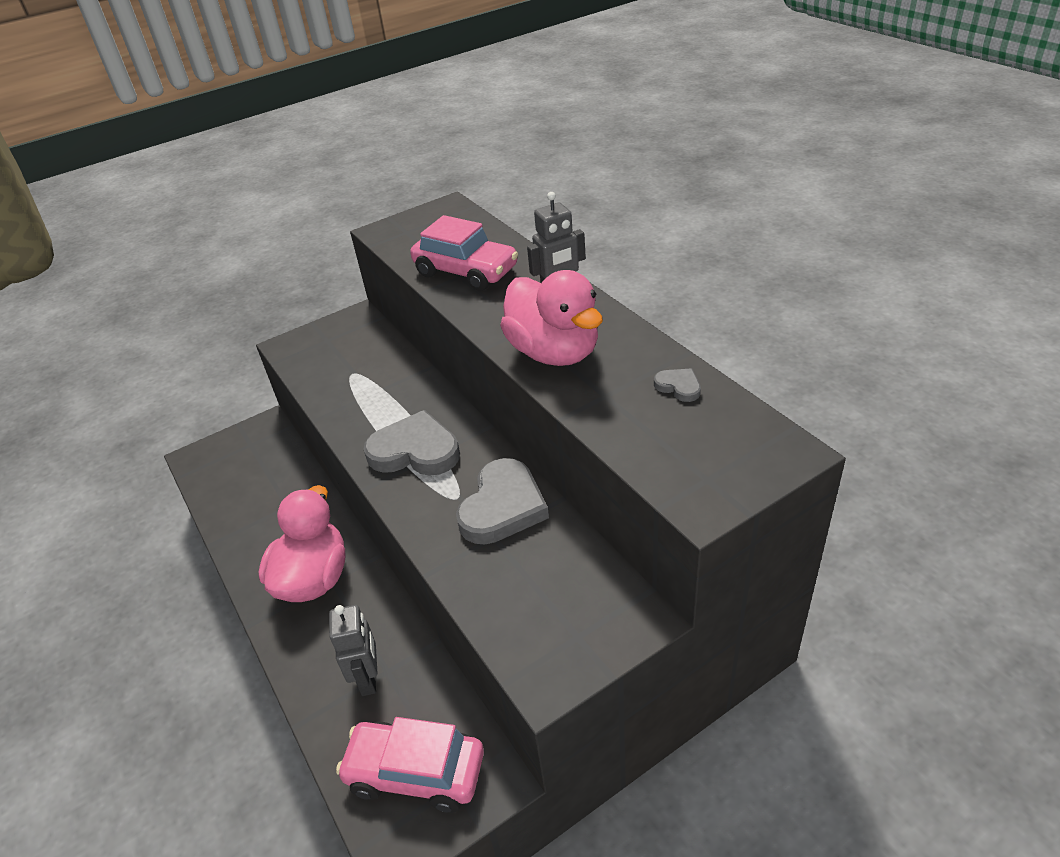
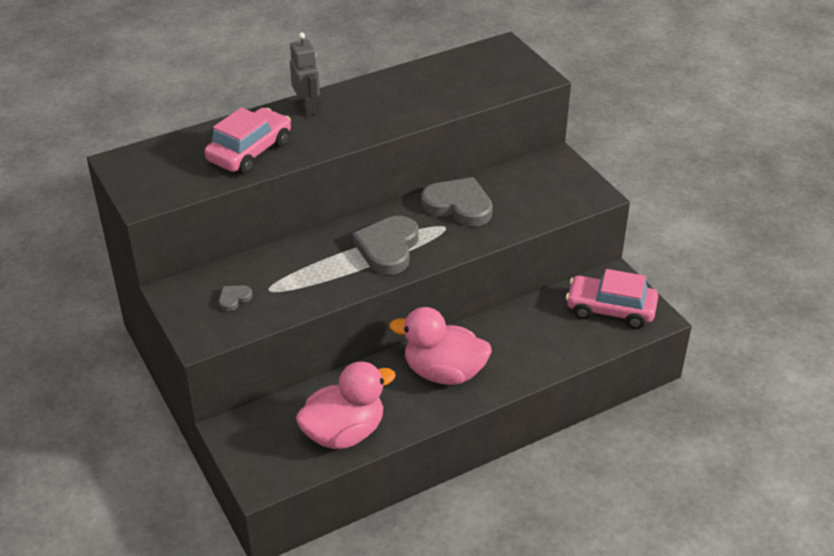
camera: 90 degrees left, 0 degrees up
(369, 679) = (541, 335): grey robot -> none
(415, 773) = (610, 310): pink car -> pink car turned 90 degrees clockwise
(554, 352) = (383, 115): pink duck -> pink duck (344, 433)
(678, 387) = (437, 71): grey heart -> grey heart (234, 299)

